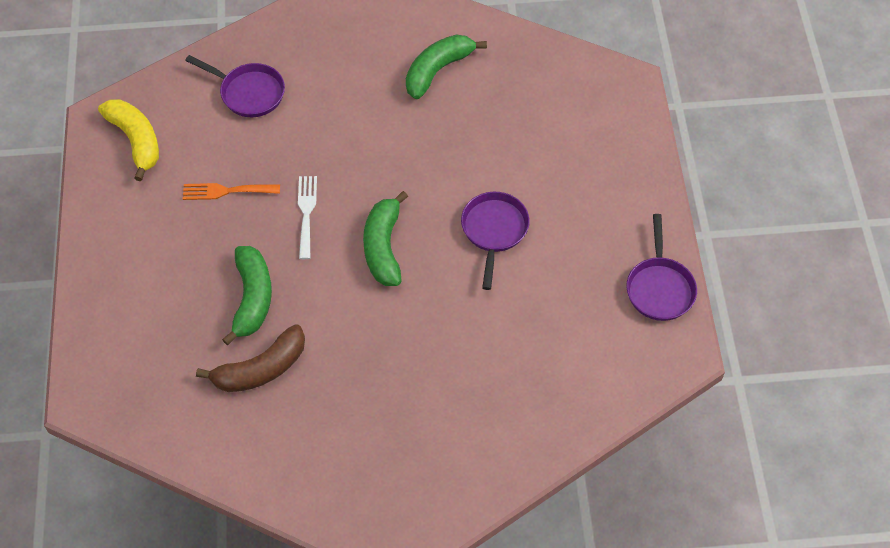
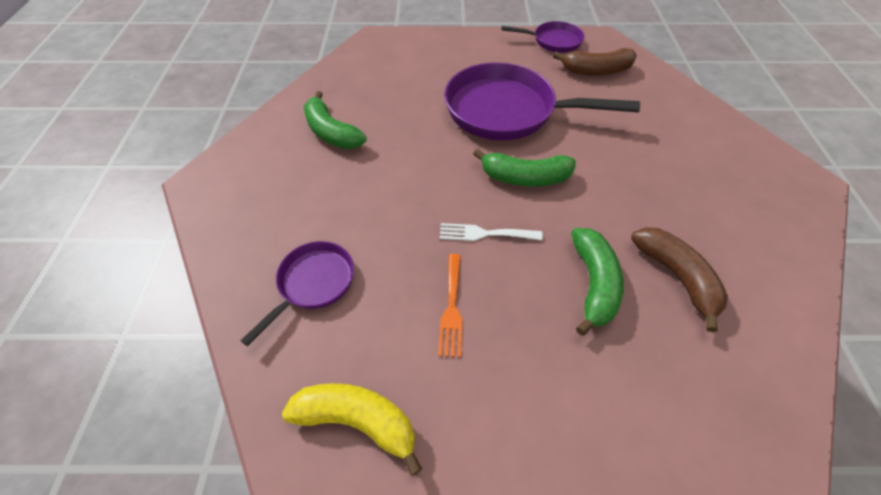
camera: 85 degrees left, 5 degrees down
(136, 140) = (357, 421): yellow banana -> yellow banana turned 45 degrees clockwise
(252, 298) = (593, 283): green banana -> green banana turned 90 degrees clockwise
(494, 231) = (507, 111): purple pan -> purple pan, size x1.92
(594, 335) = (596, 71): none -> brown banana

